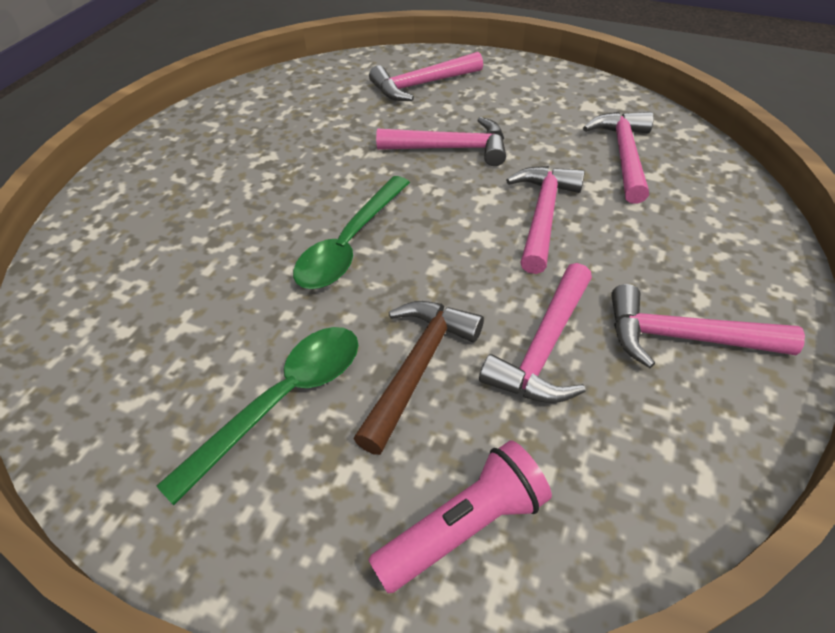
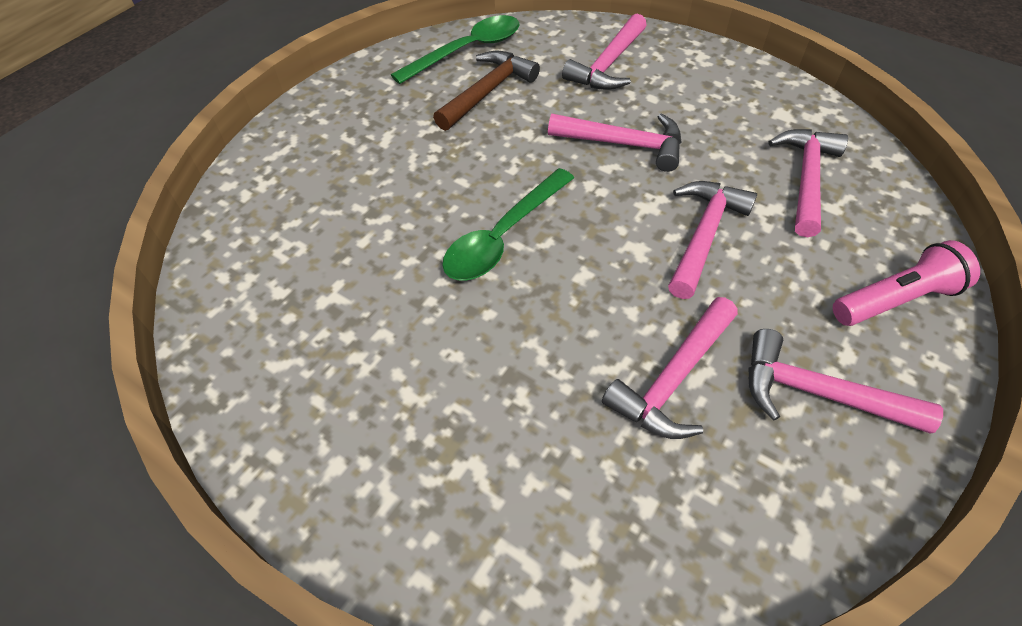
camera: 10 degrees right, 5 degrees up
(282, 401) = (413, 388): green spoon -> green spoon (467, 50)
(418, 368) = (546, 378): brown hammer -> brown hammer (487, 92)
(422, 85) = (608, 64): pink hammer -> pink hammer turned 45 degrees counterclockwise
(463, 526) = (559, 541): pink flashlight -> pink flashlight (895, 299)

